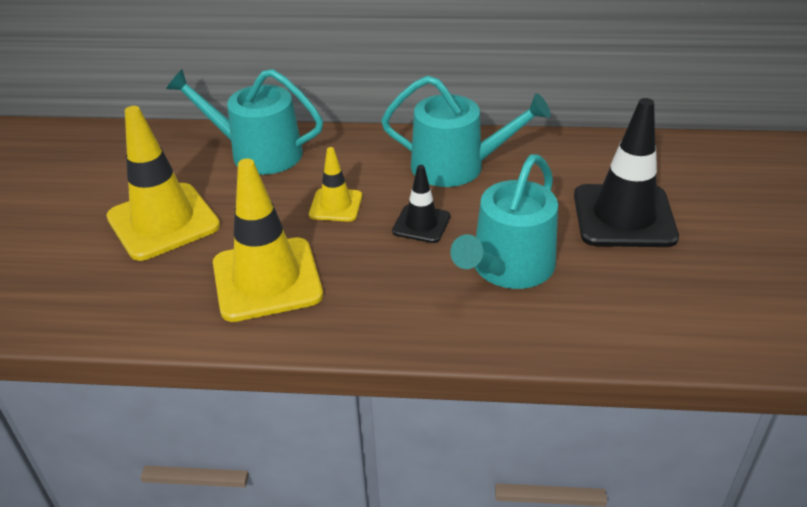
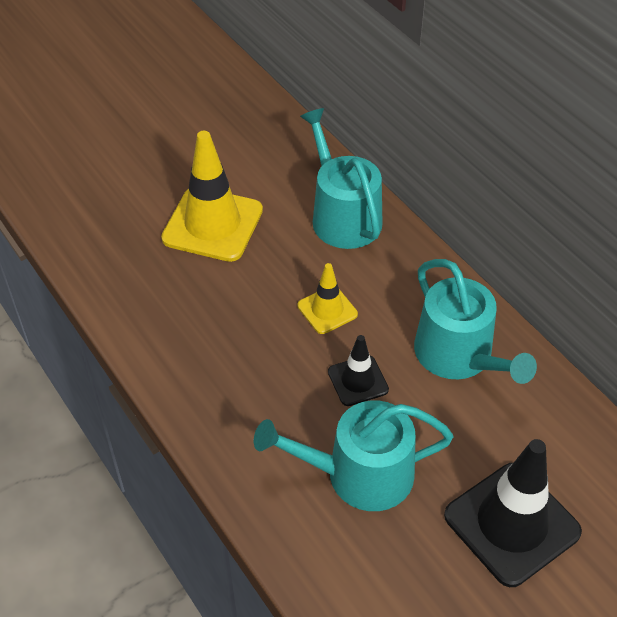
camera: 50 degrees right, 10 degrees up
(267, 279) = (208, 329): yellow traffic cone -> none

